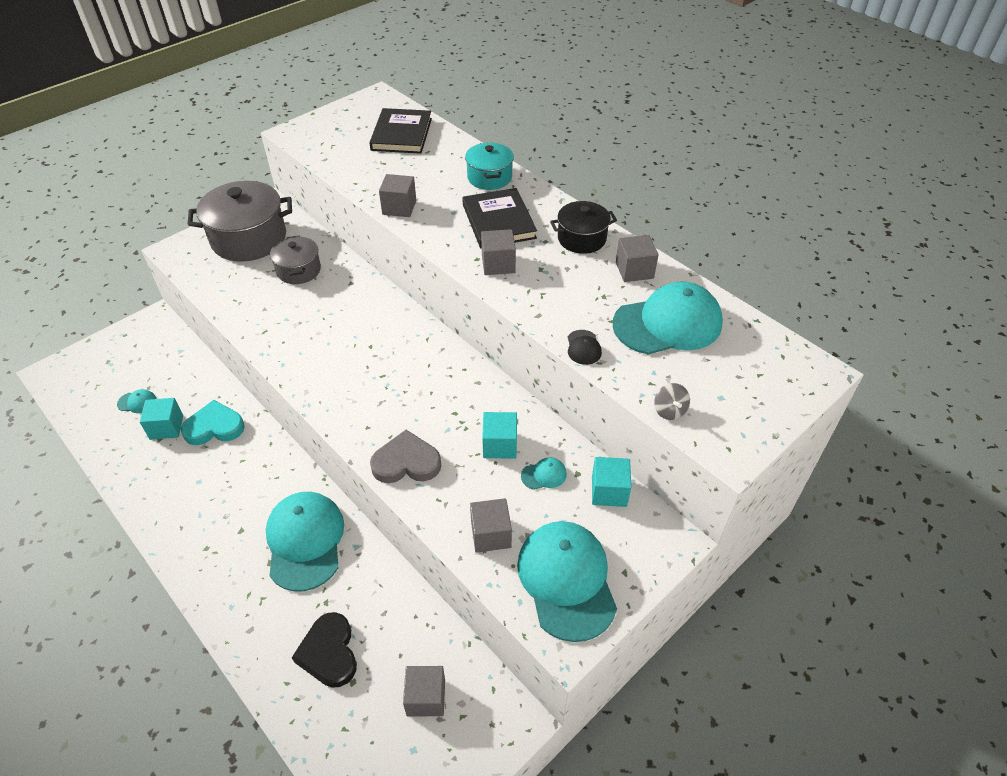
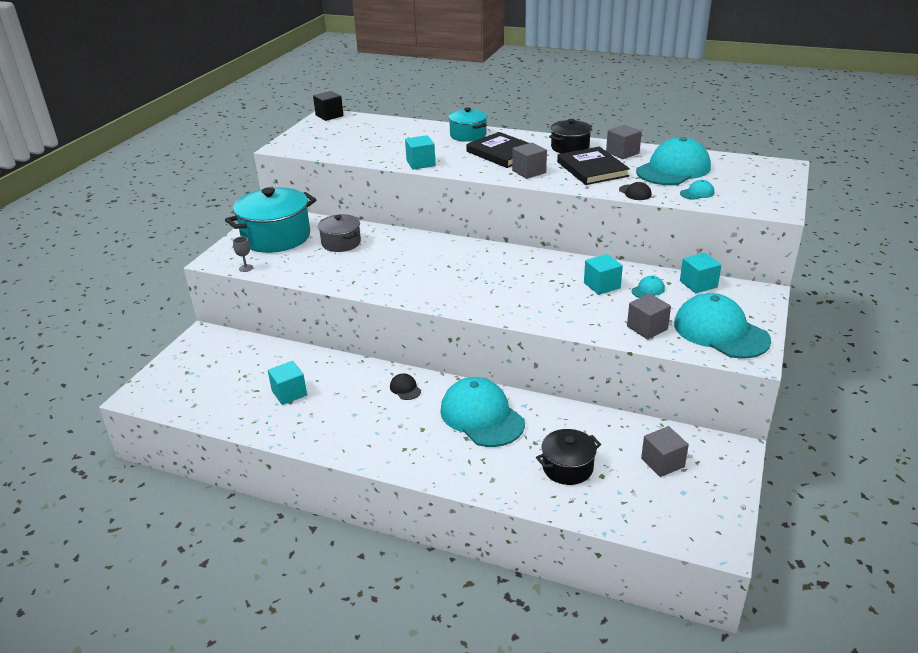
camera: 25 degrees left, 15 degrees down
(137, 402) = (244, 387): turquoise cap -> turquoise cap (697, 193)
(189, 272) = (246, 268): none -> grey goblet
(214, 427) = (332, 379): turquoise heart -> none
(249, 238) = (276, 237): grey pot -> turquoise pot
(266, 470) = (405, 388): none -> black cap
(329, 652) = (567, 467): black heart -> black pot
(379, 97) = (329, 115): none -> black cube
(399, 207) = (420, 163): grey cube -> turquoise cube
(401, 134) = (373, 129): black book -> black book (592, 169)
(406, 462) = (547, 313): grey heart -> none
(669, 410) = (722, 204): grey spinning top -> none

